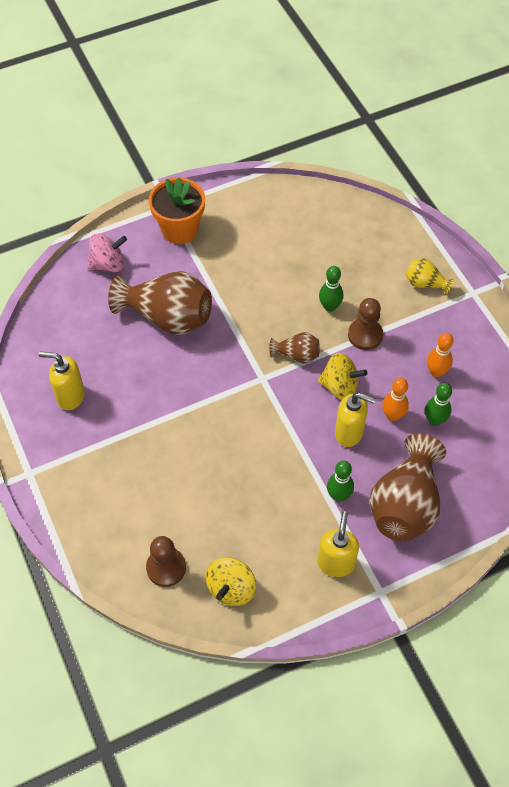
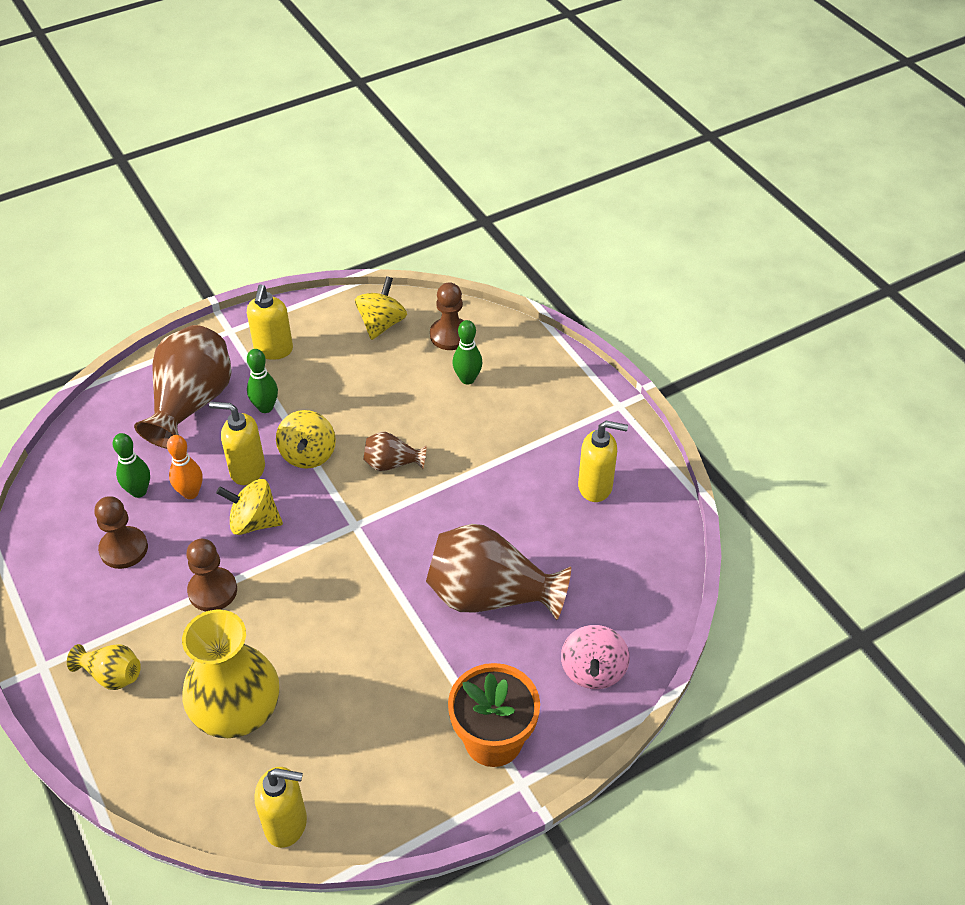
camera: 175 degrees right, 10 degrees down
(108, 264) = (593, 670): pink spinning top -> pink spinning top turned 60 degrees counterclockwise
(296, 355) = (309, 557): brown vase -> brown vase (392, 464)
(299, 444) = (308, 454): none -> yellow spinning top
(305, 196) = (286, 824): none -> yellow soap dispenser
(329, 307) = (259, 628): green bowling pin -> green bowling pin (467, 379)
(339, 256) = (237, 711): none -> yellow vase
(436, 372) = (124, 549): orange bowling pin -> brown pawn

